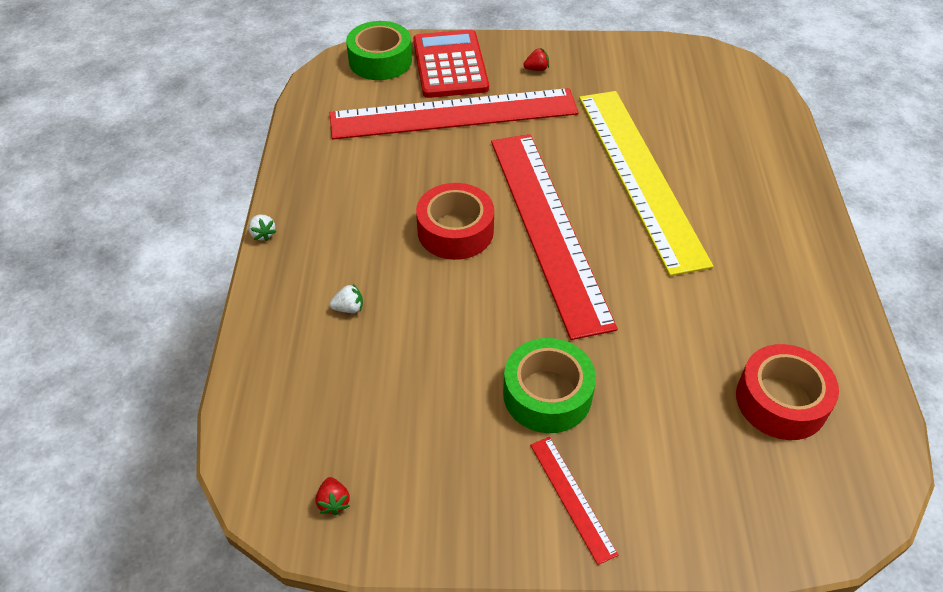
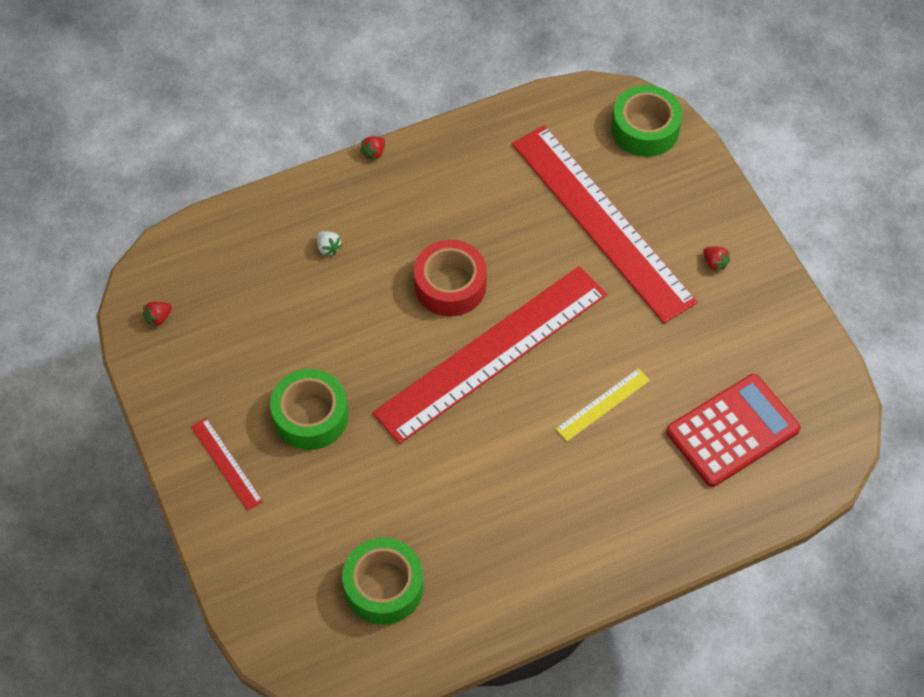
camera: 65 degrees right, 10 degrees up
(263, 234) = (374, 153): white strawberry -> red strawberry
(450, 65) = (674, 188): red calculator -> red calculator (732, 431)
(572, 498) = (226, 464): red ruler -> red ruler turned 75 degrees counterclockwise
(640, 175) = (603, 405): yellow ruler -> yellow ruler, size x0.40
(781, 401) = (383, 586): red tape -> green tape

